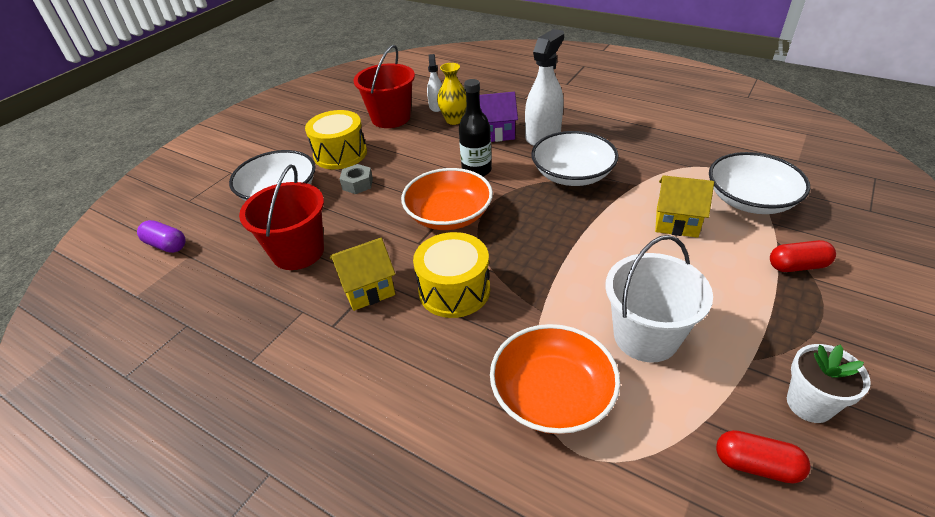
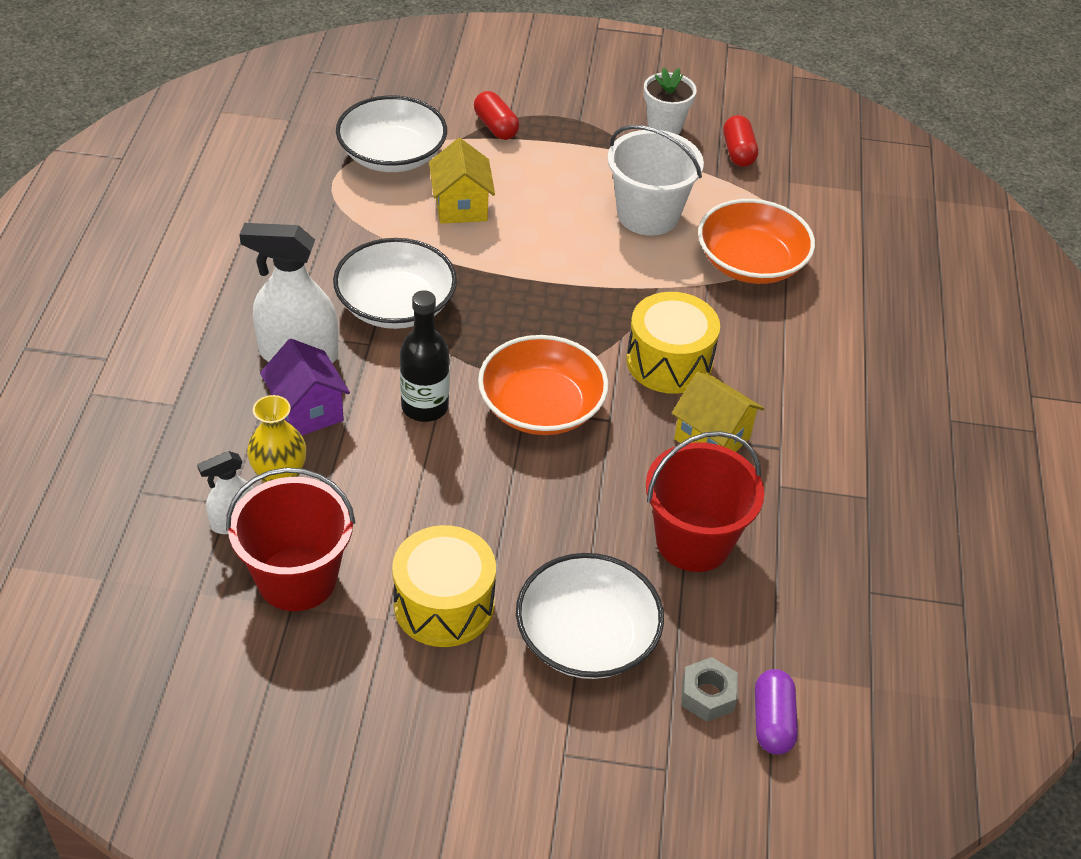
camera: 120 degrees left, 5 degrees up
(357, 184) = (517, 540): grey nut -> grey nut (707, 695)

